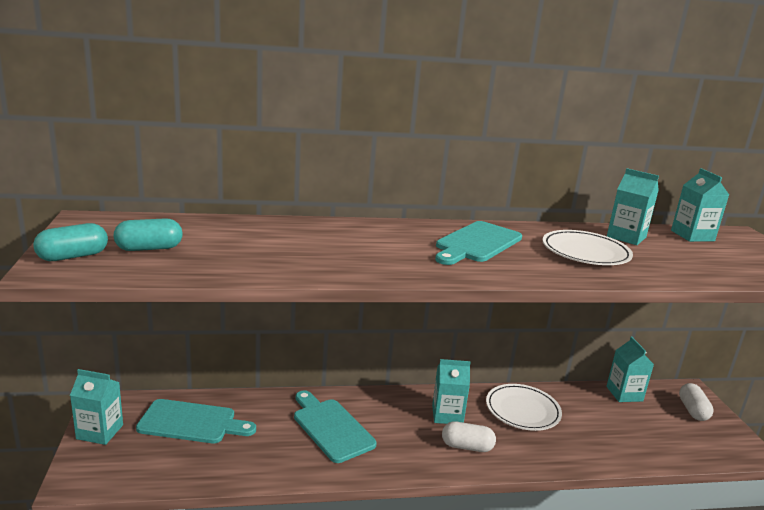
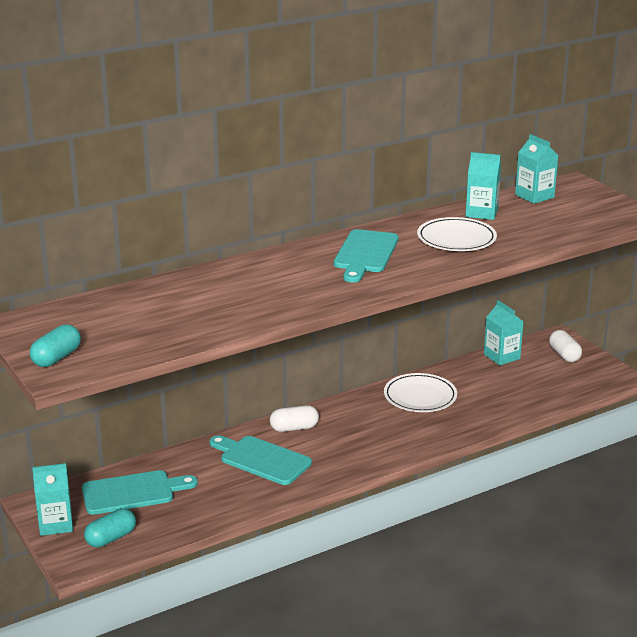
camera: 20 degrees left, 5 degrees up
(149, 248) = (107, 334): turquoise capsule -> turquoise capsule (111, 538)
(447, 415) = (357, 419): turquoise carton -> none
(467, 446) = (388, 440): white capsule -> white capsule (294, 428)

